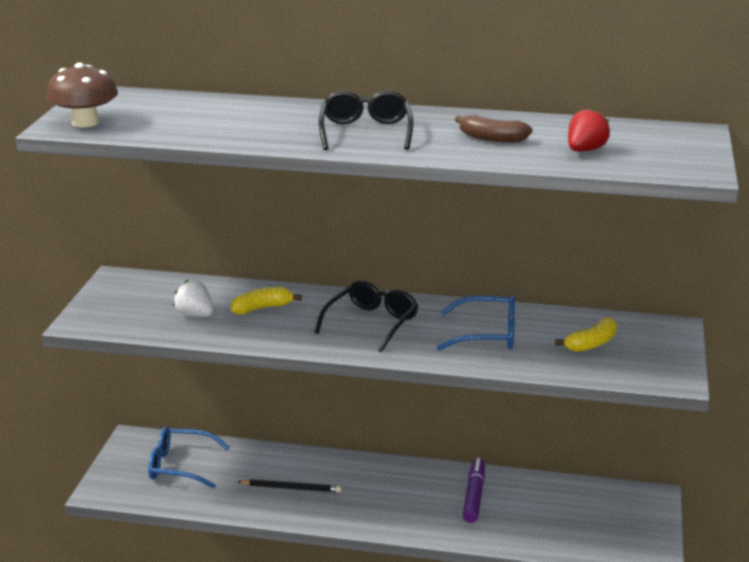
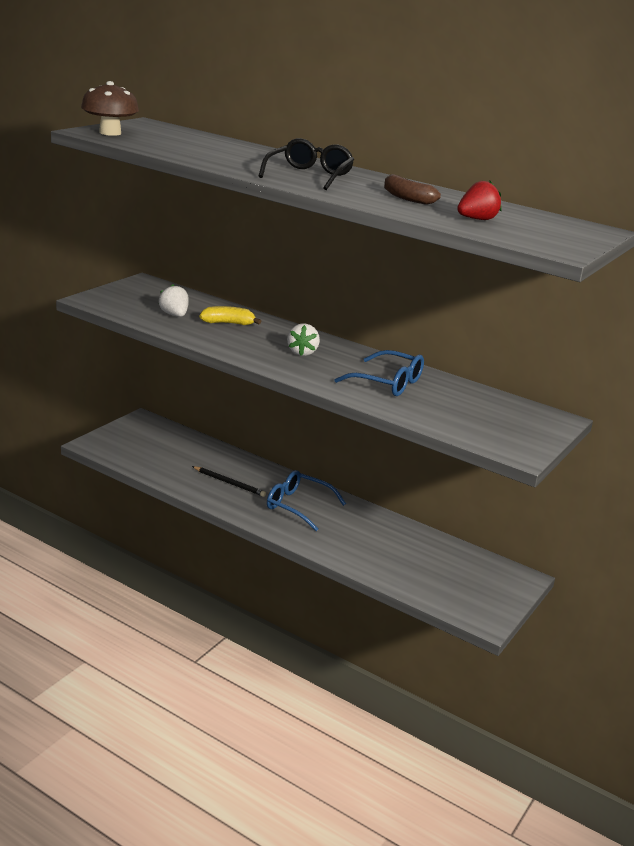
camera: 20 degrees right, 0 degrees up
(179, 466) = (160, 445): blue glasses -> blue glasses (297, 506)
(372, 323) = (302, 352): black glasses -> white strawberry
(474, 496) = (367, 531): purple marker -> none
(591, 344) = (470, 411): yellow banana -> none

